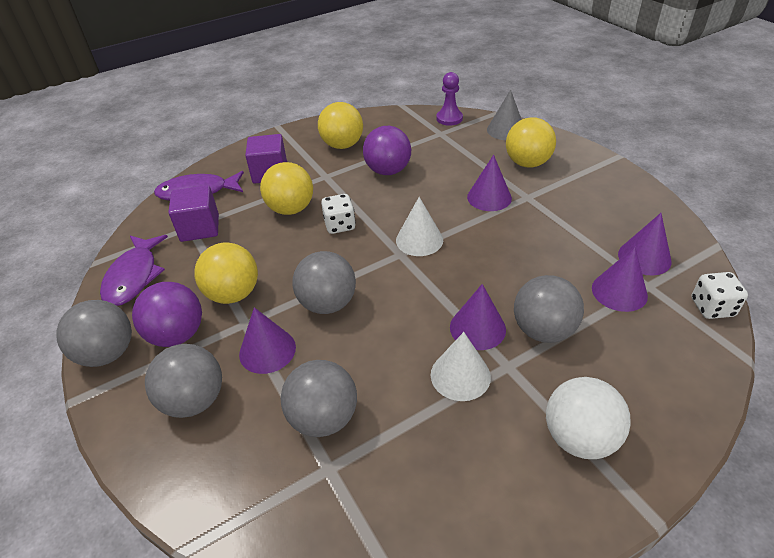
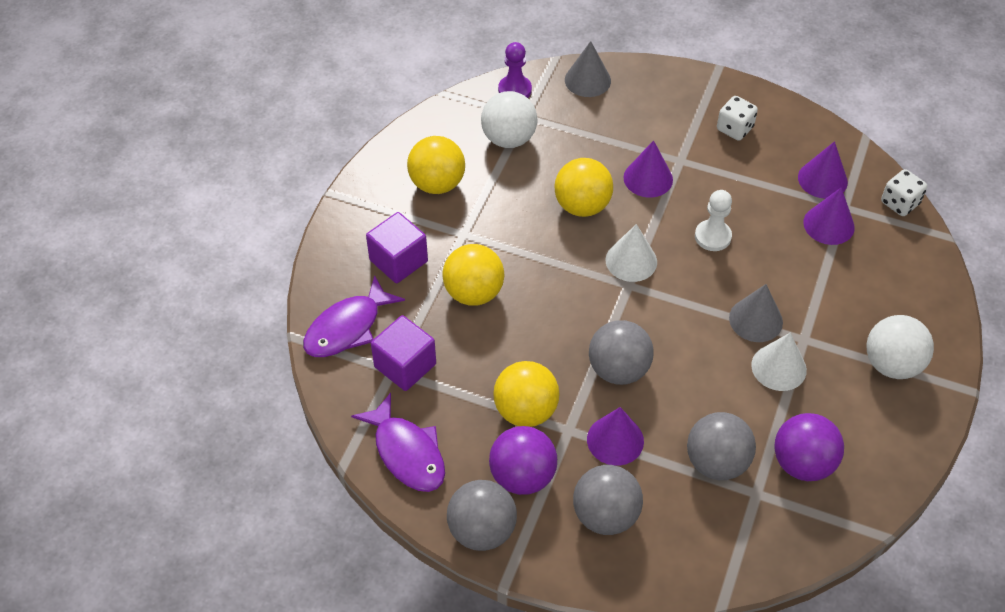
camera: 40 degrees left, 10 degrees up
(340, 225) = (542, 285): white dice -> white dice (734, 129)
(388, 171) = (521, 194): purple ball -> purple ball (802, 463)
(415, 140) = (509, 139): none -> white ball
(477, 328) = (756, 320): purple cone -> grey cone
(502, 254) = (712, 236): none -> white pawn
(527, 163) = (646, 117): yellow ball -> yellow ball (582, 206)
(543, 330) = (803, 293): grey ball -> none

